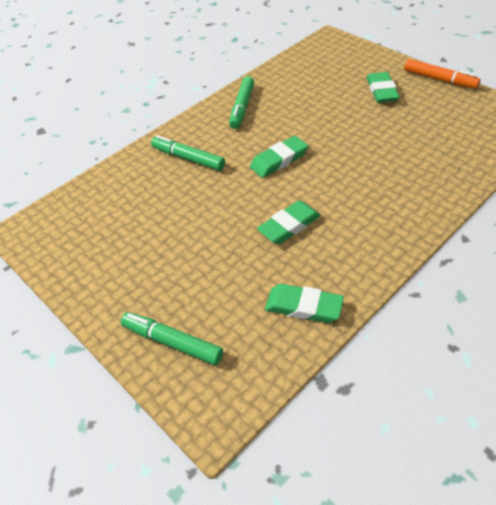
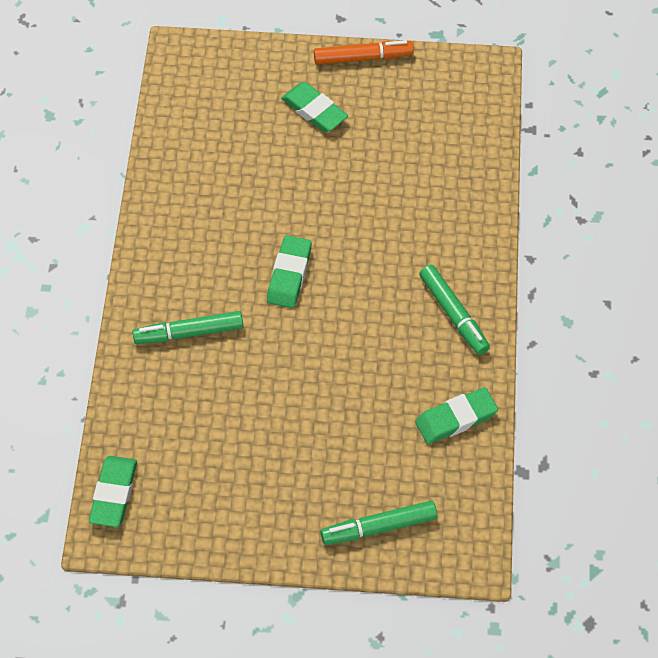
camera: 45 degrees left, 10 degrees up
(242, 107) = (178, 226): green marker -> green marker (453, 314)
(289, 225) = (371, 346): green eraser -> green eraser (113, 494)

